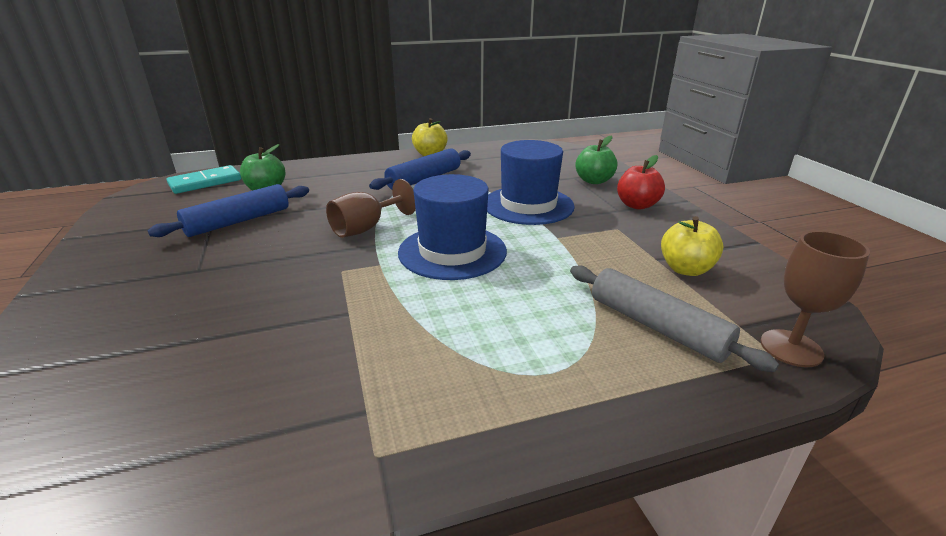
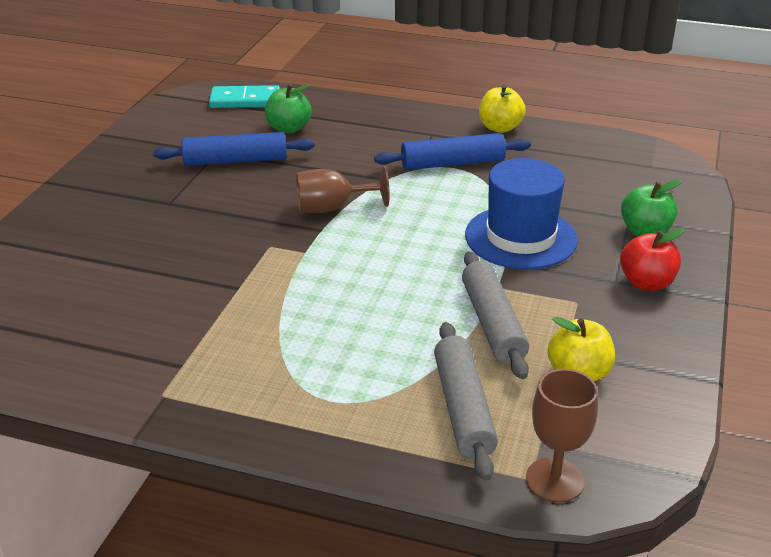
camera: 35 degrees right, 5 degrees up
(452, 251) = (379, 263): blue hat -> none
(587, 260) = (493, 323): none -> grey rolling pin

